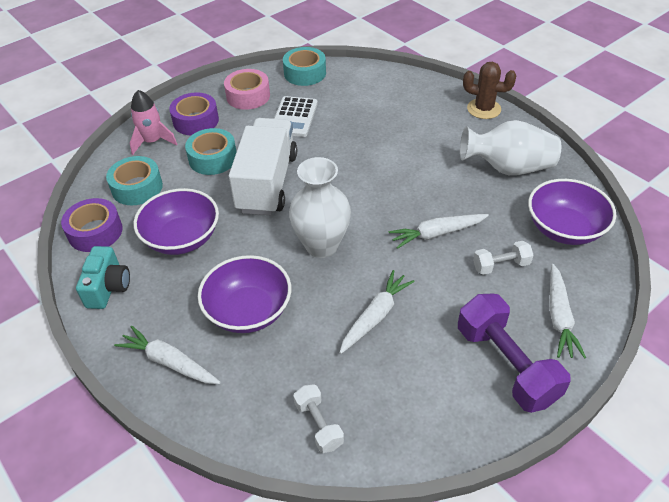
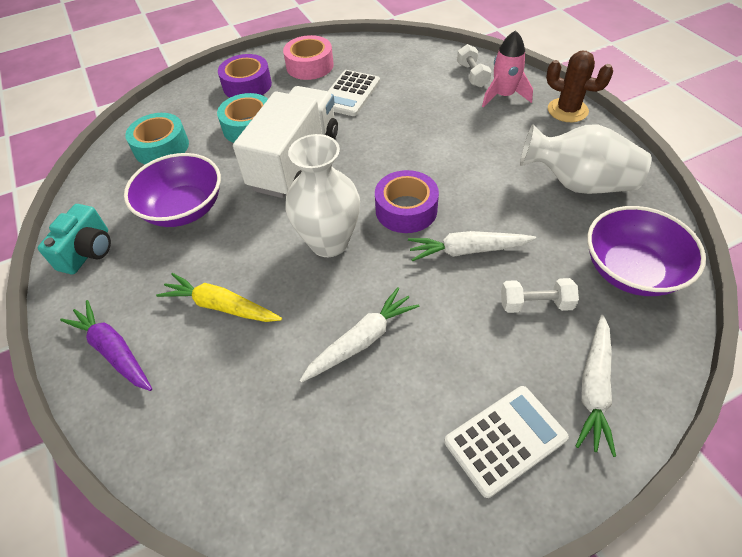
camera: 15 degrees right, 5 degrees up
(95, 232) = (101, 188): purple tape -> purple tape (406, 210)
(152, 142) = (196, 101): pink rocket -> pink rocket (503, 96)
(169, 362) = (114, 350): white carrot -> purple carrot
(248, 311) = (221, 306): purple bowl -> yellow carrot
(305, 73) = (377, 48): turquoise tape -> none
(318, 425) = (247, 469): white dumbbell -> white dumbbell (472, 75)
(506, 365) = (505, 440): purple dumbbell -> white calculator

